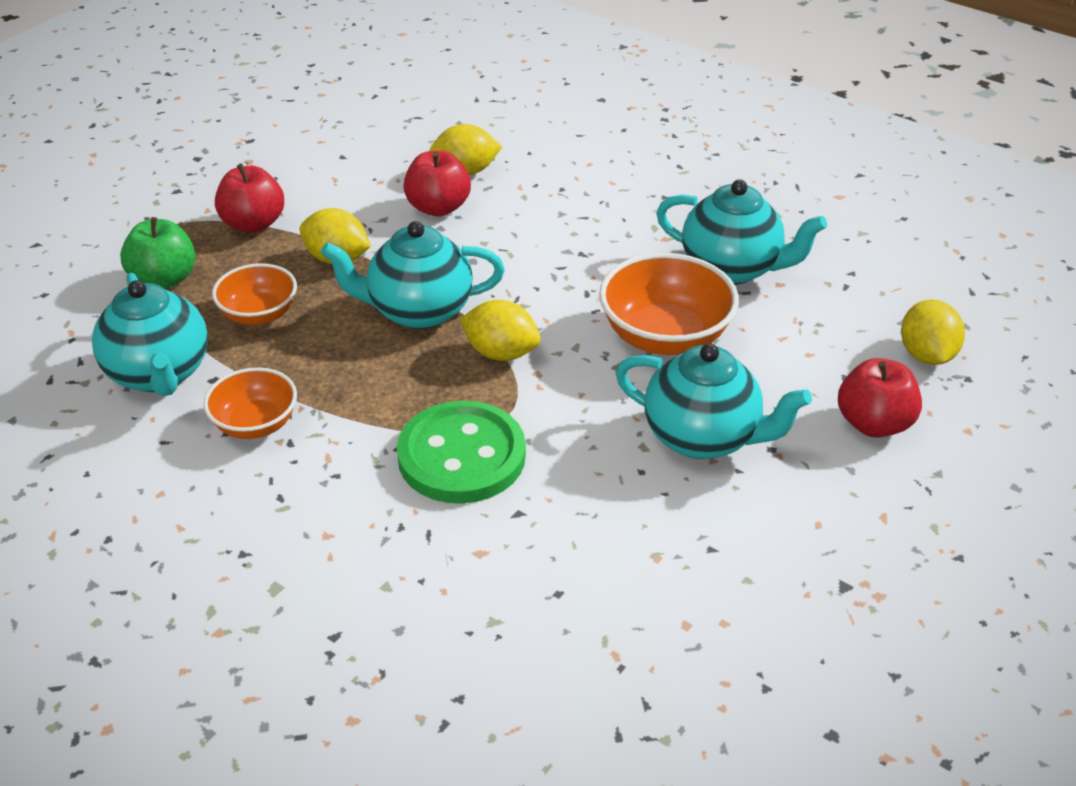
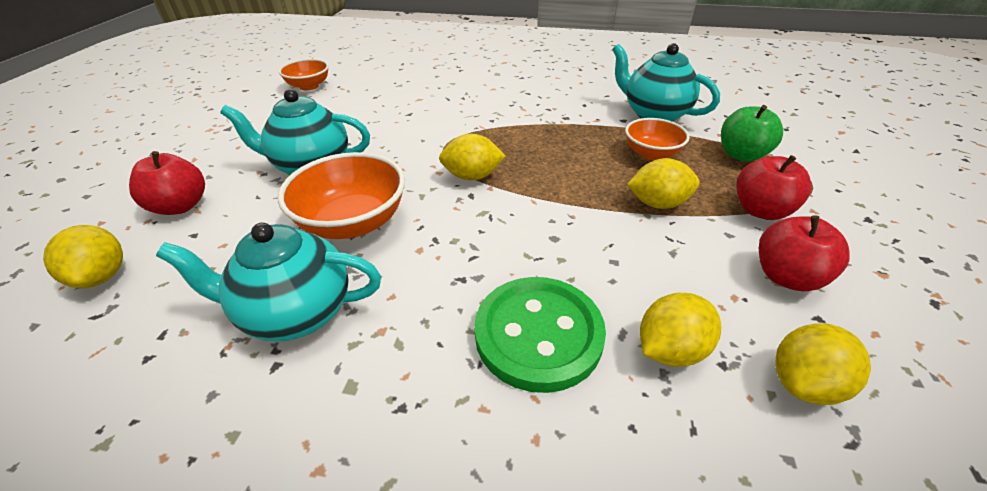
camera: 155 degrees right, 0 degrees up
(255, 424) = (575, 110): orange bowl -> orange bowl (309, 86)
(405, 138) = (804, 383): none -> yellow lemon
(418, 311) = (553, 185): turquoise teapot -> none
(438, 207) = (641, 283): red apple -> red apple (786, 276)
(461, 456) = (455, 124): green button -> green button (538, 334)

